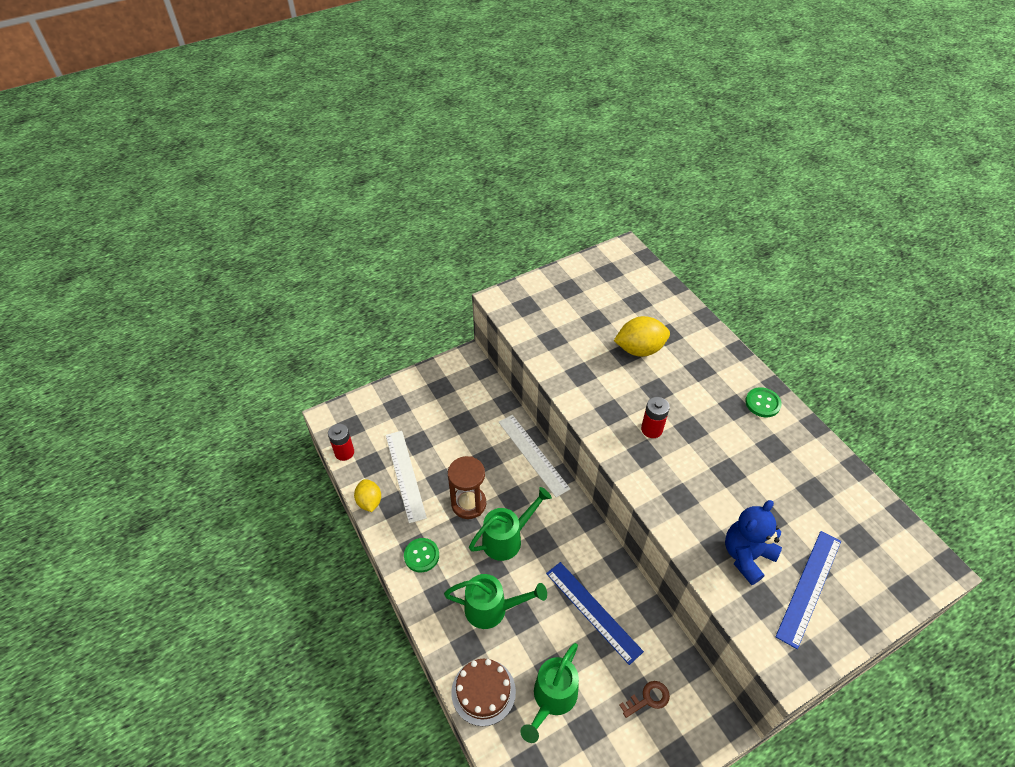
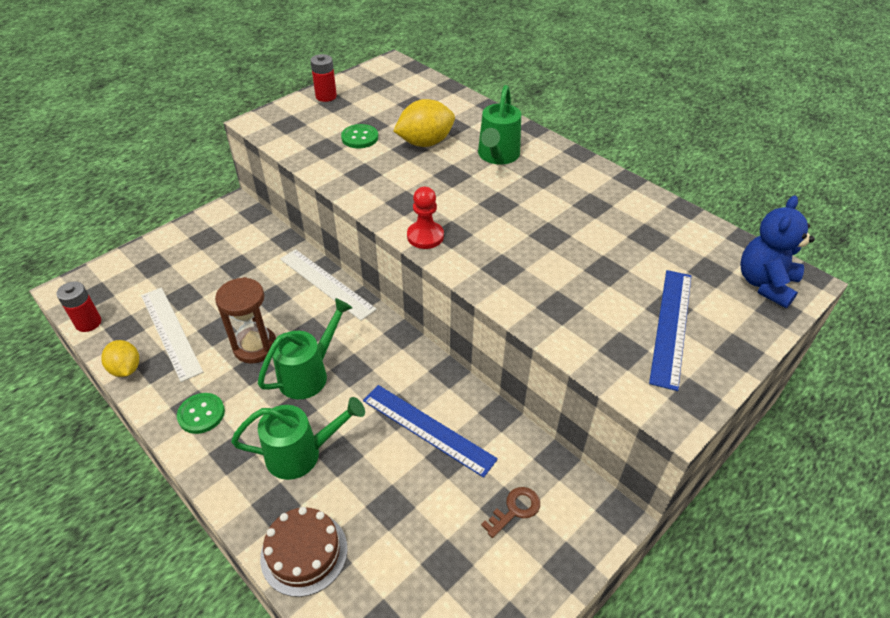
camera: 15 degrees left, 5 degrees down
(552, 699) = (395, 539): green watering can -> green watering can (497, 156)
(622, 451) = (425, 236): none -> red pawn
(651, 429) = (455, 210): red battery -> red battery (326, 96)
(746, 556) = (593, 310): blue teddy bear -> blue teddy bear (765, 284)
(762, 403) = (570, 169): green button -> green button (360, 138)

